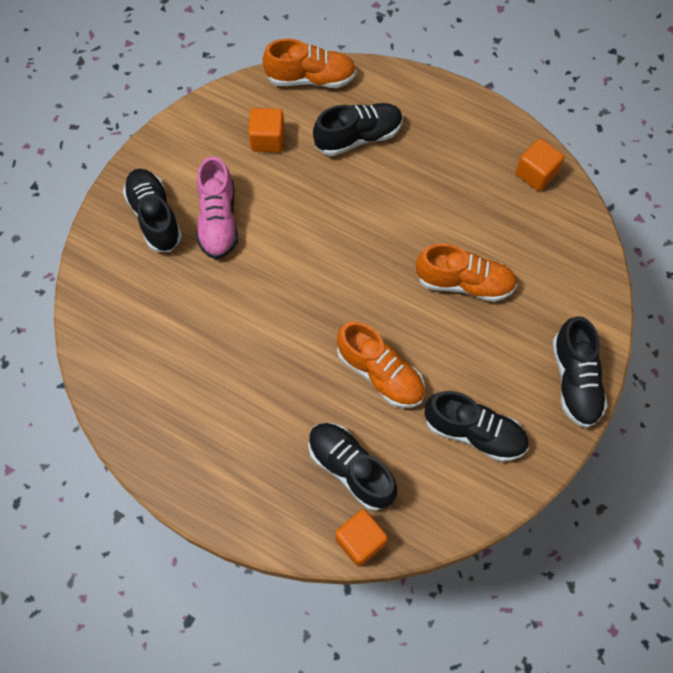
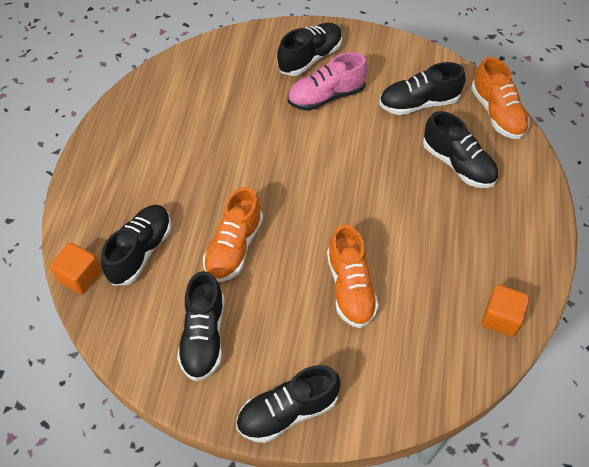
camera: 70 degrees right, 10 degrees down
(267, 139) = (419, 103): orange cube -> black shoe

